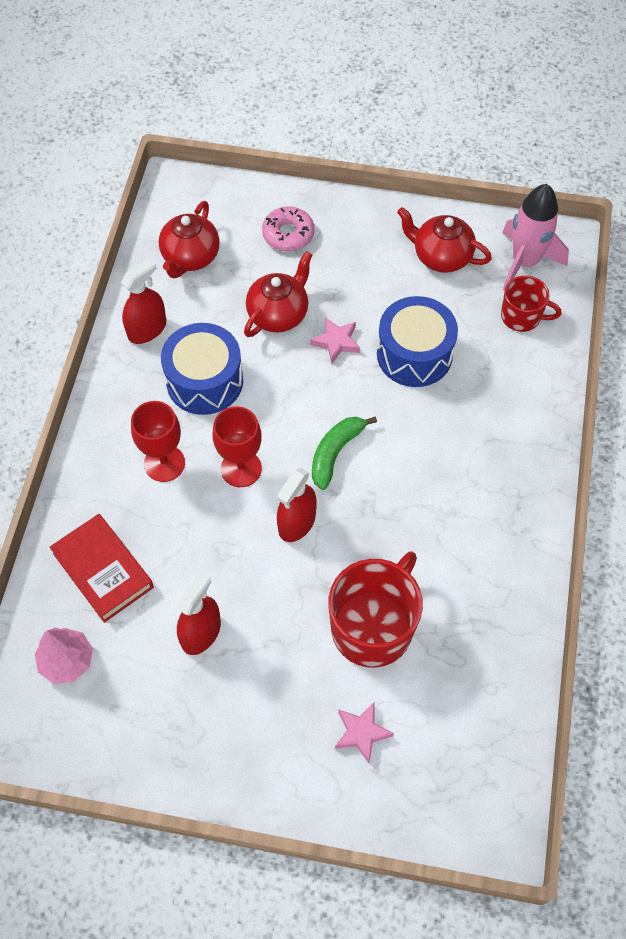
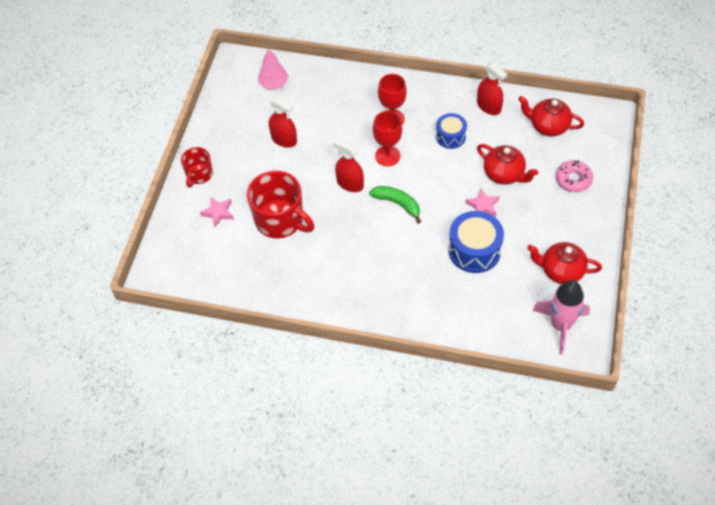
camera: 95 degrees right, 5 degrees down
(103, 570) = (324, 95): red book -> none
(204, 381) = (450, 136): blue drum -> blue drum, size x0.62
(441, 257) = (561, 271): red teapot -> red teapot turned 105 degrees counterclockwise
(521, 316) = (509, 319): red mug -> red mug (199, 175)

